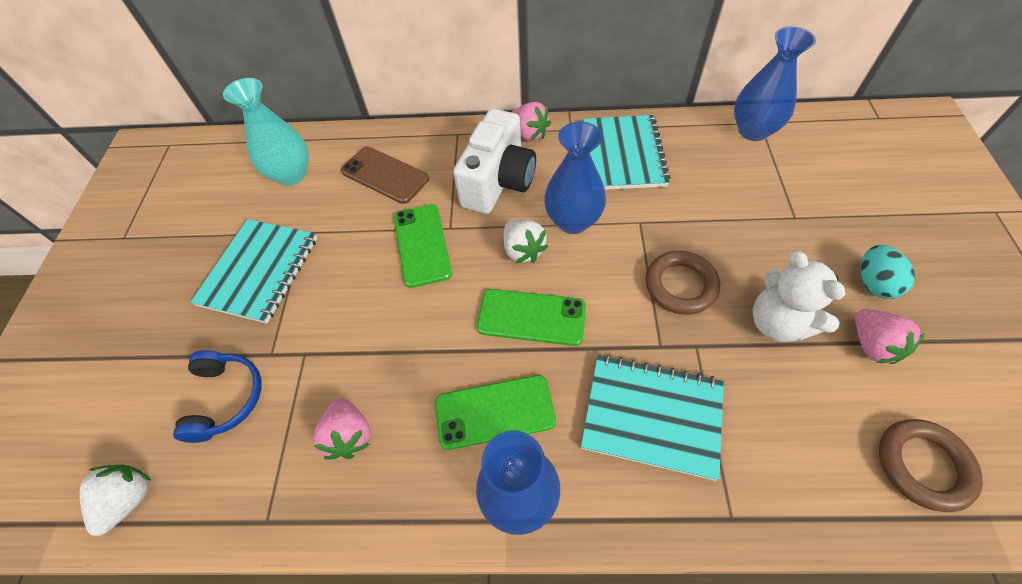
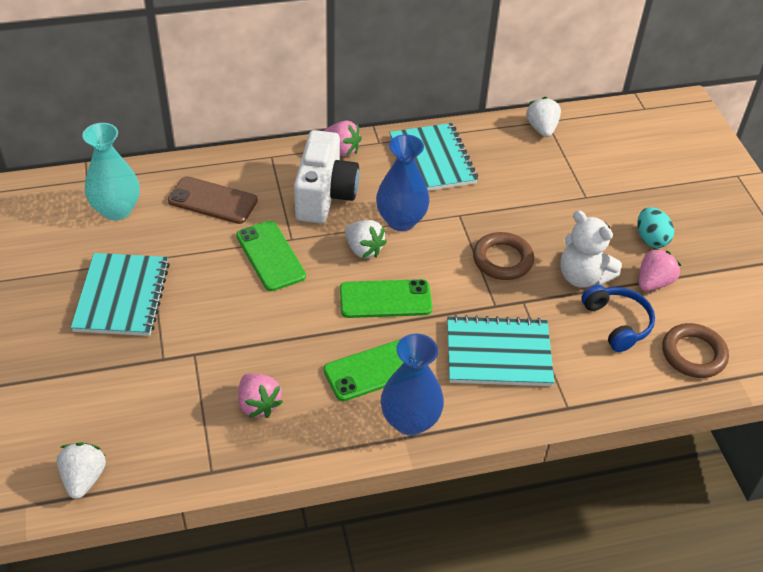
camera: 20 degrees left, 10 degrees down
(226, 398) = (136, 397): blue headphones -> blue headphones (617, 323)
(753, 130) = (541, 129): blue vase -> white strawberry
(872, 345) = (653, 282): pink strawberry -> pink strawberry turned 105 degrees counterclockwise

